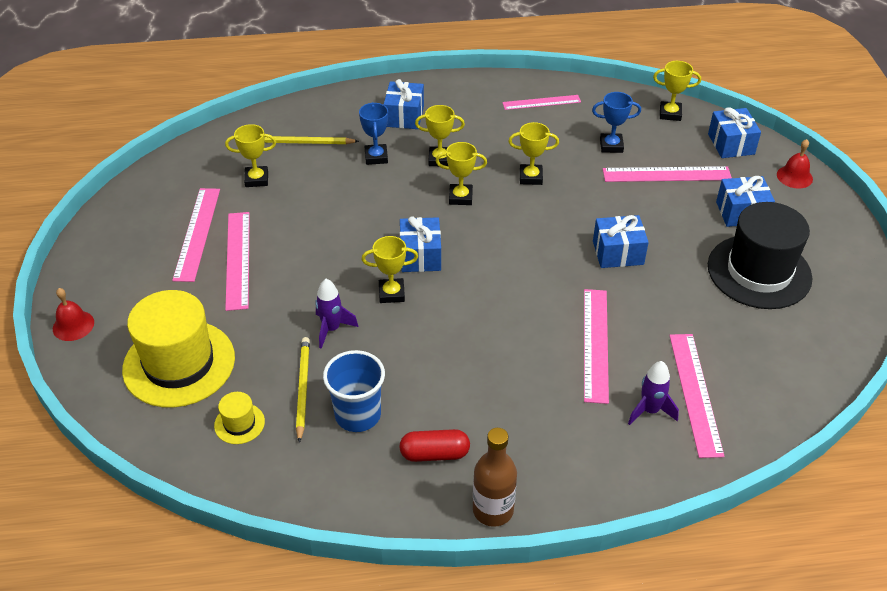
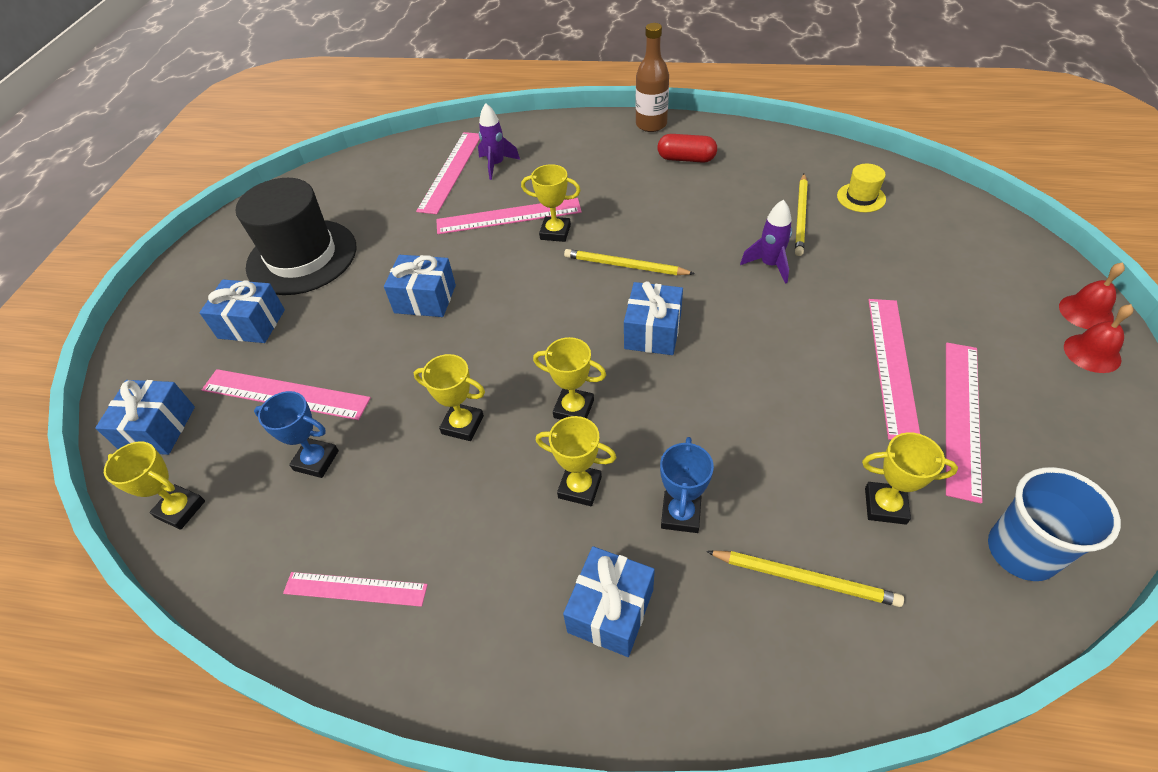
camera: 160 degrees left, 5 degrees up
(179, 363) = (937, 254): yellow hat -> none
(358, 415) = (748, 191): blue cup -> blue cup (1021, 551)
(391, 293) = (697, 292): yellow trophy -> yellow trophy (555, 232)
(460, 308) = (625, 266): none -> yellow pencil
(595, 344) = (508, 216): pink ruler -> pink ruler turned 60 degrees clockwise
(794, 176) = (142, 361): red bell -> red bell (1092, 353)

